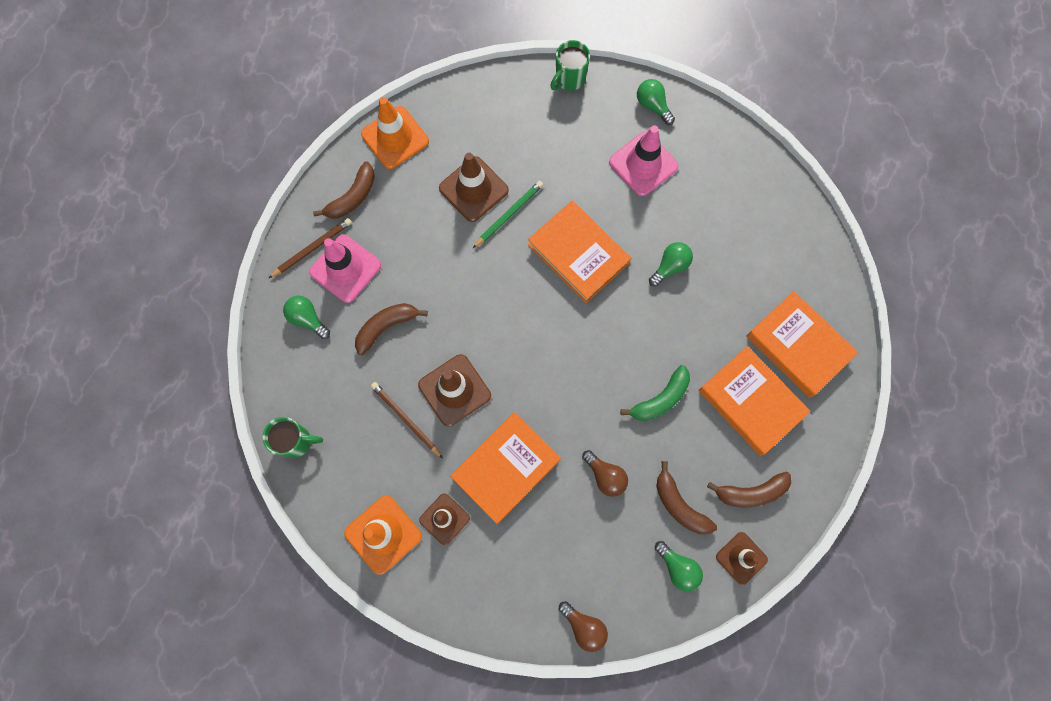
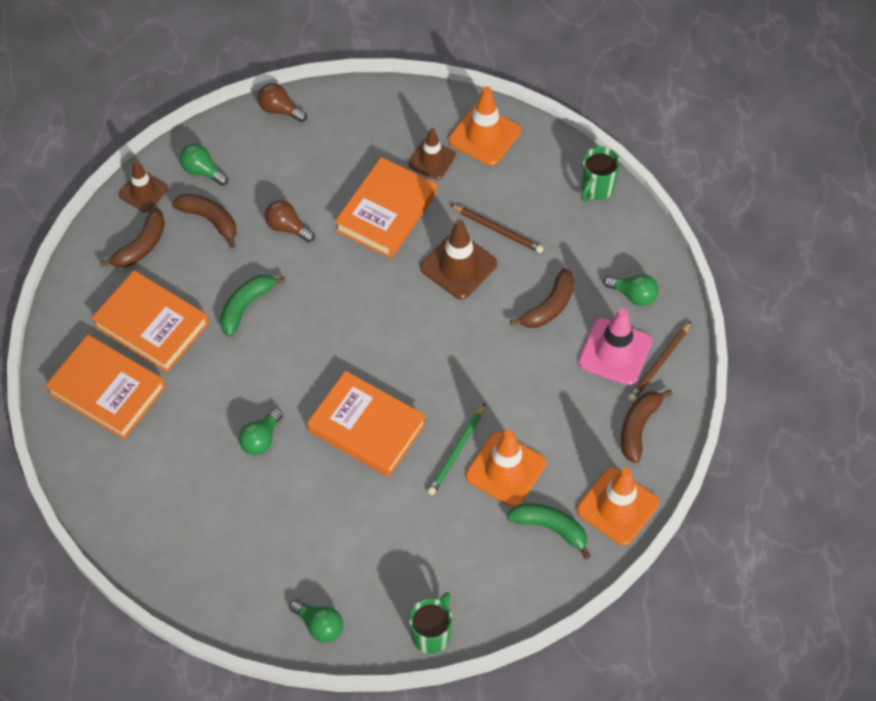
camera: 165 degrees right, 15 degrees down
(296, 441) = (596, 188): green mug -> green mug turned 45 degrees counterclockwise
(453, 134) = (550, 528): none -> green banana
(473, 189) = (505, 469): brown traffic cone -> orange traffic cone
(643, 164) = (316, 548): pink traffic cone -> none
(751, 492) = (141, 246): brown banana -> brown banana turned 150 degrees clockwise

